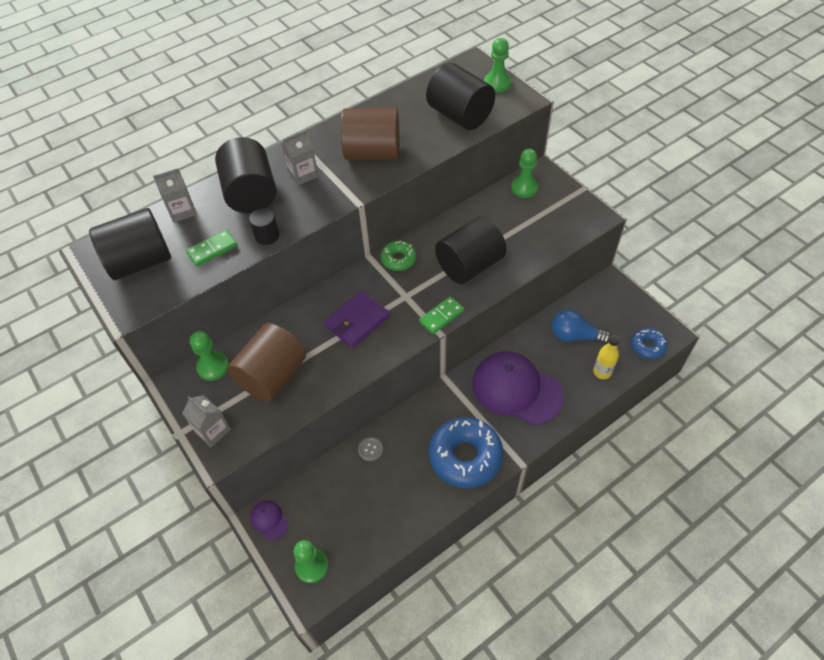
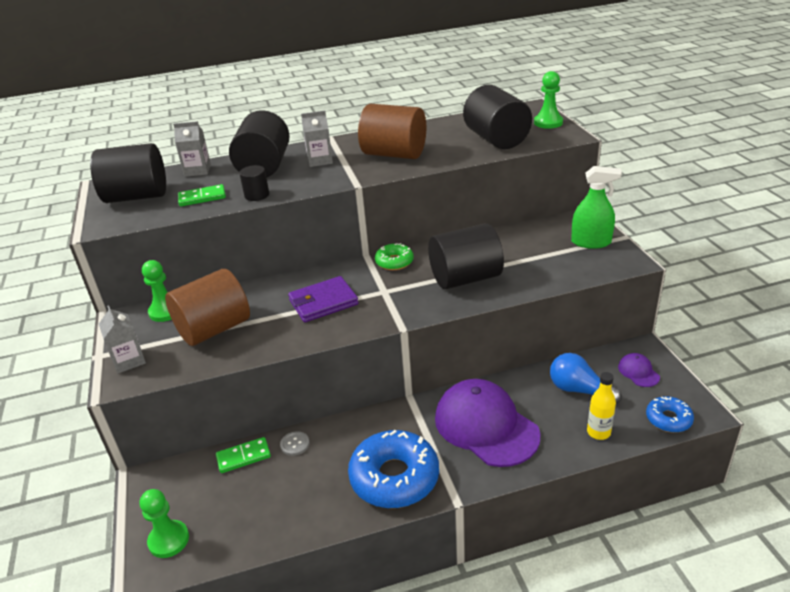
camera: 20 degrees right, 20 degrees down
(269, 520) = (155, 483): purple cap -> purple cap (638, 372)
(441, 316) = (412, 314): green domino -> green domino (243, 457)
(524, 188) = (557, 227): green pawn -> none
(558, 200) = (591, 242): none -> green spray bottle

